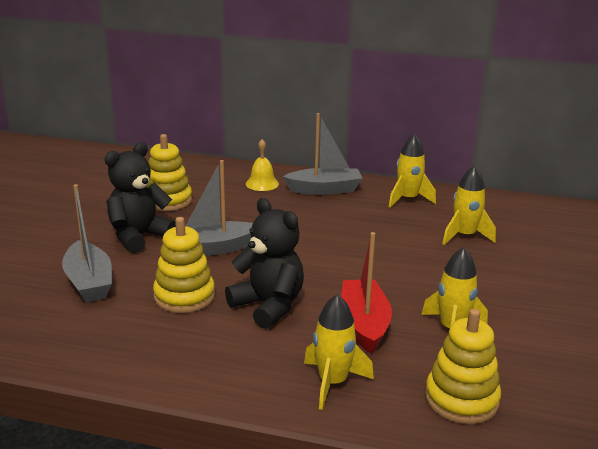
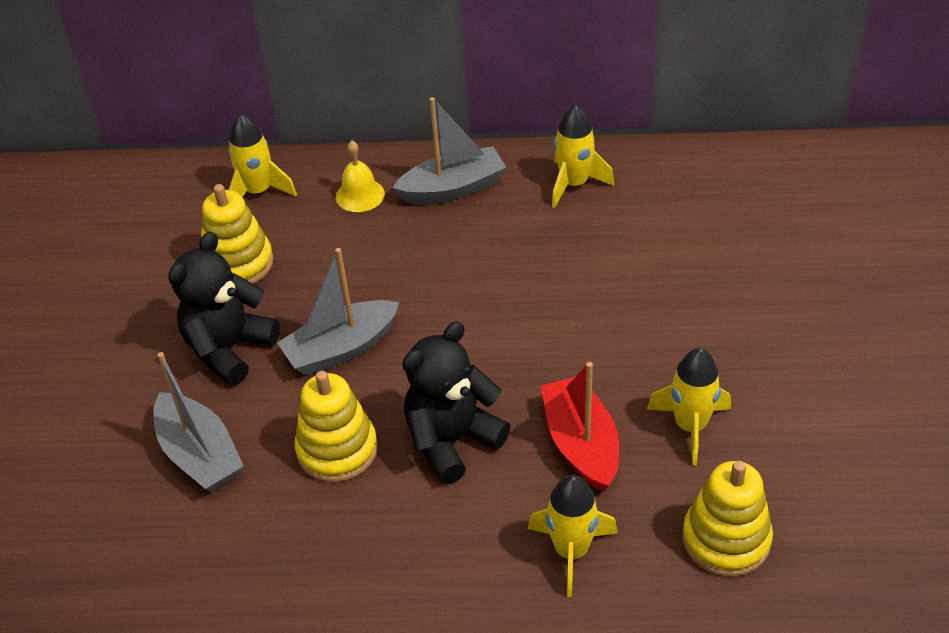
camera: 10 degrees left, 20 degrees up
(268, 306) = (452, 440): black teddy bear -> black teddy bear turned 75 degrees counterclockwise
(464, 236) = (667, 245): yellow rocket -> yellow rocket (258, 192)

